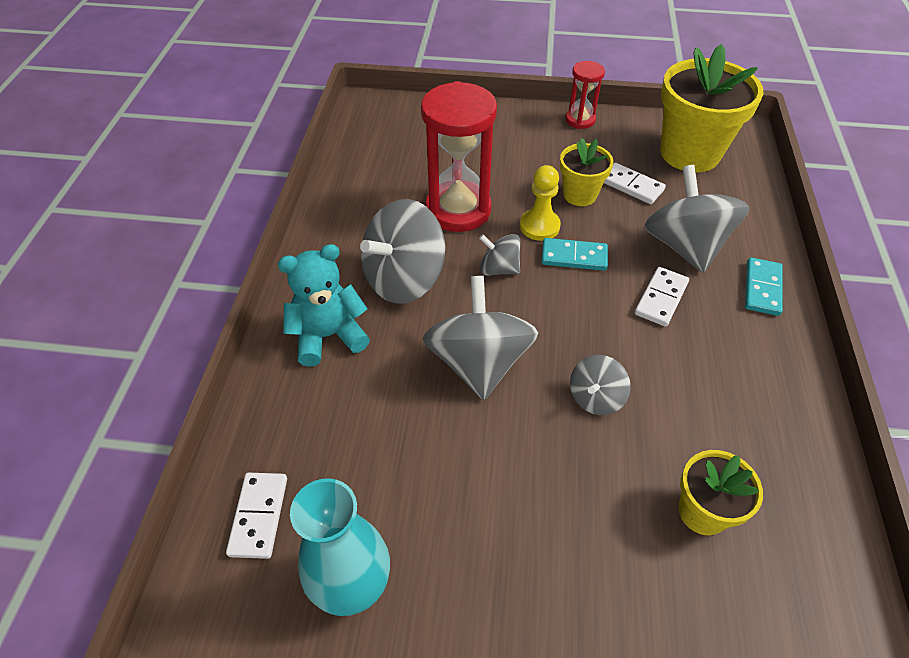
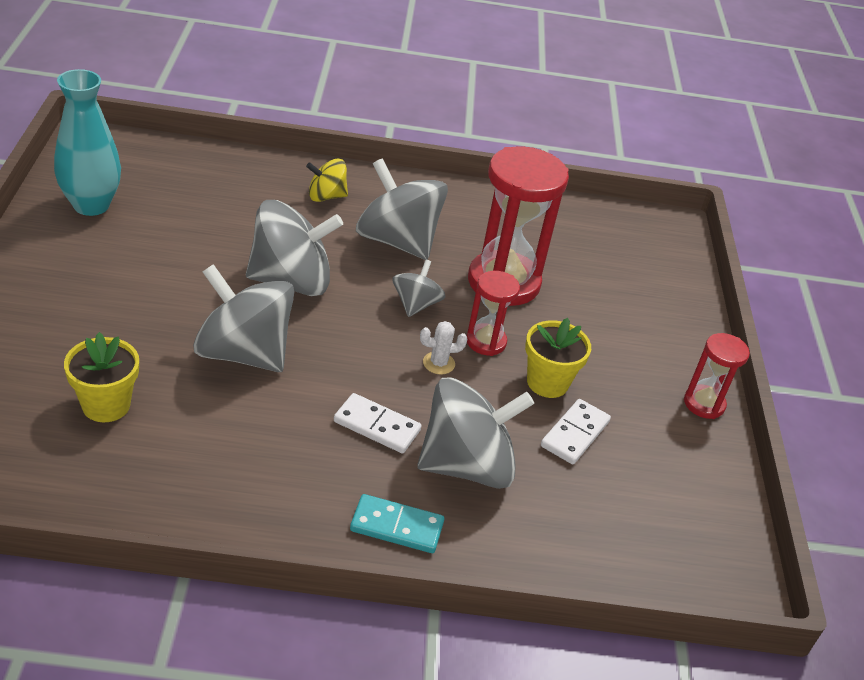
camera: 80 degrees right, 10 degrees down
(258, 516) = (156, 165): white domino -> none
(328, 336) = (326, 196): turquoise teddy bear -> yellow spinning top
(539, 226) = (486, 342): yellow pawn -> red hourglass
(574, 257) = (438, 363): turquoise domino -> white cactus
(595, 397) = (243, 353): grey spinning top -> grey spinning top, size x1.92
(689, 153) = (661, 510): yellow flower pot -> none

